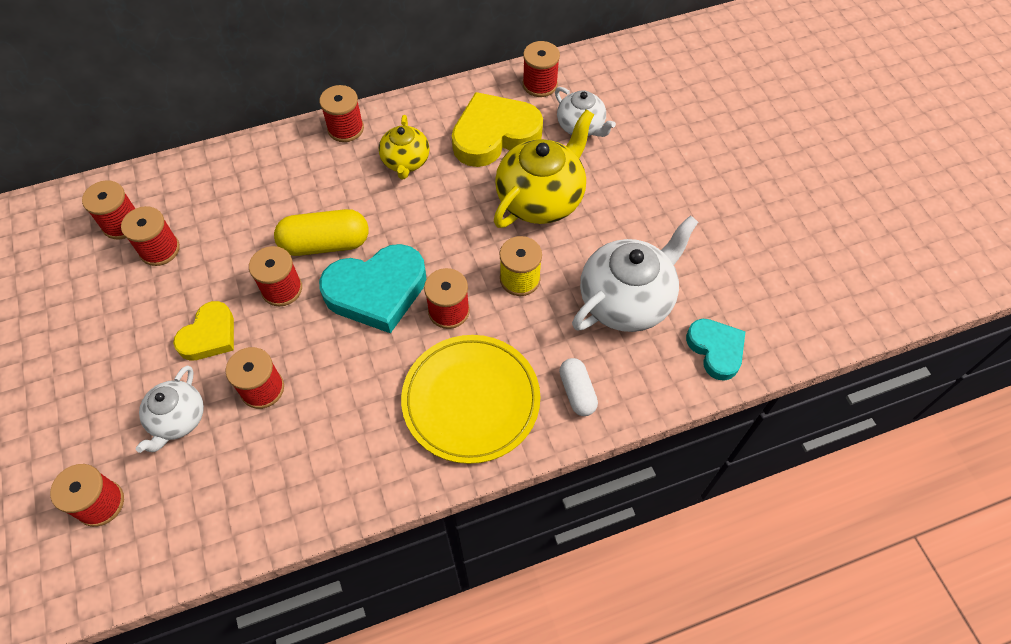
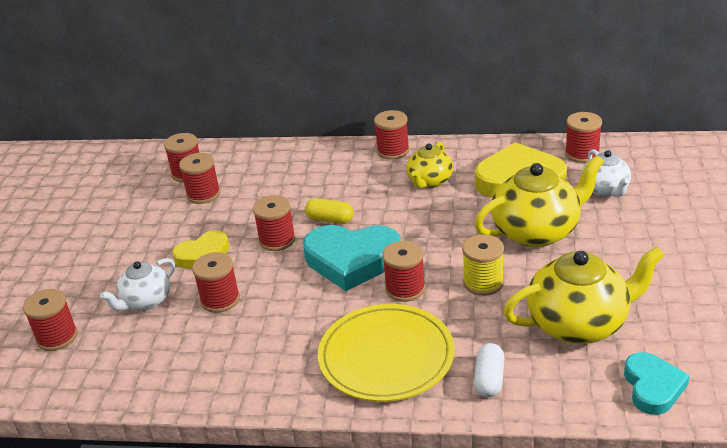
camera: 30 degrees right, 25 degrees down
(325, 244) = (330, 219): yellow capsule -> yellow capsule, size x0.61
(627, 300) = (579, 324): white teapot -> yellow teapot

